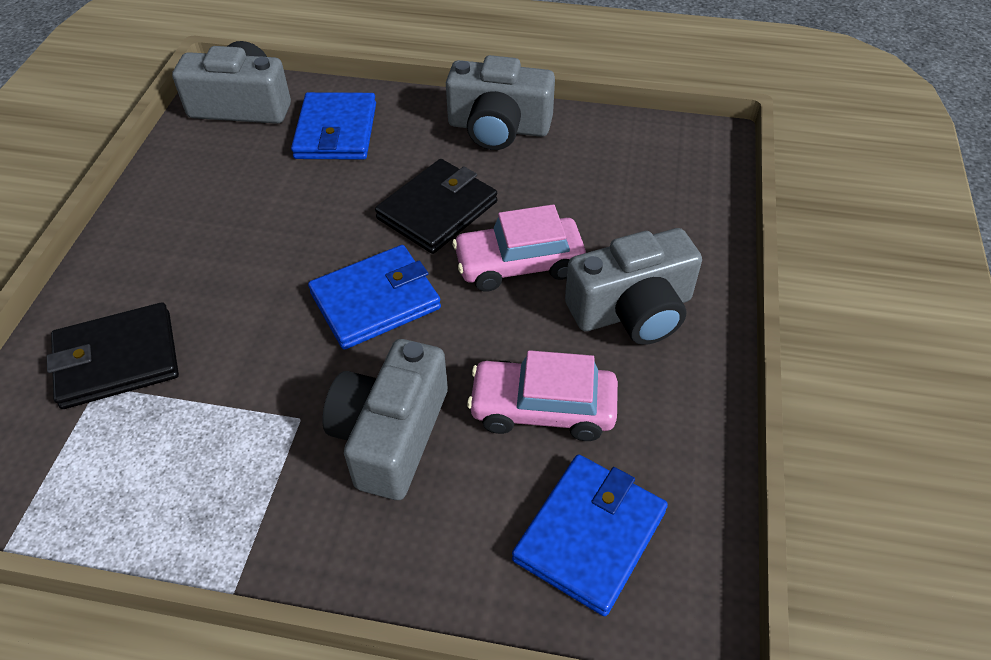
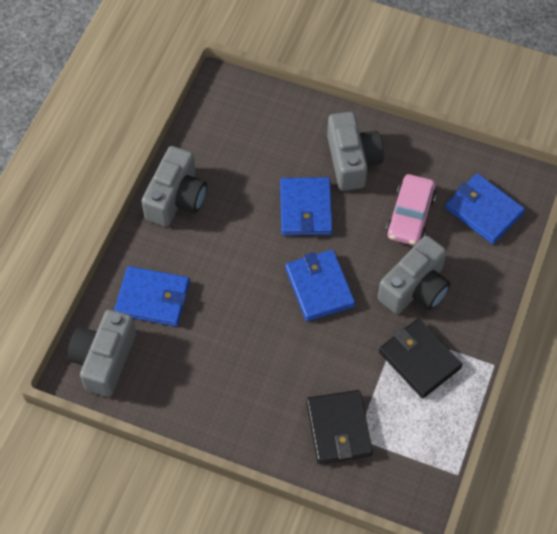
camera: 80 degrees left, 10 degrees up
(391, 435) = (415, 288): grey camera -> grey camera turned 75 degrees counterclockwise
(437, 210) = (249, 245): black wallet -> black wallet (419, 360)
(519, 264) = (306, 209): pink car -> blue wallet

